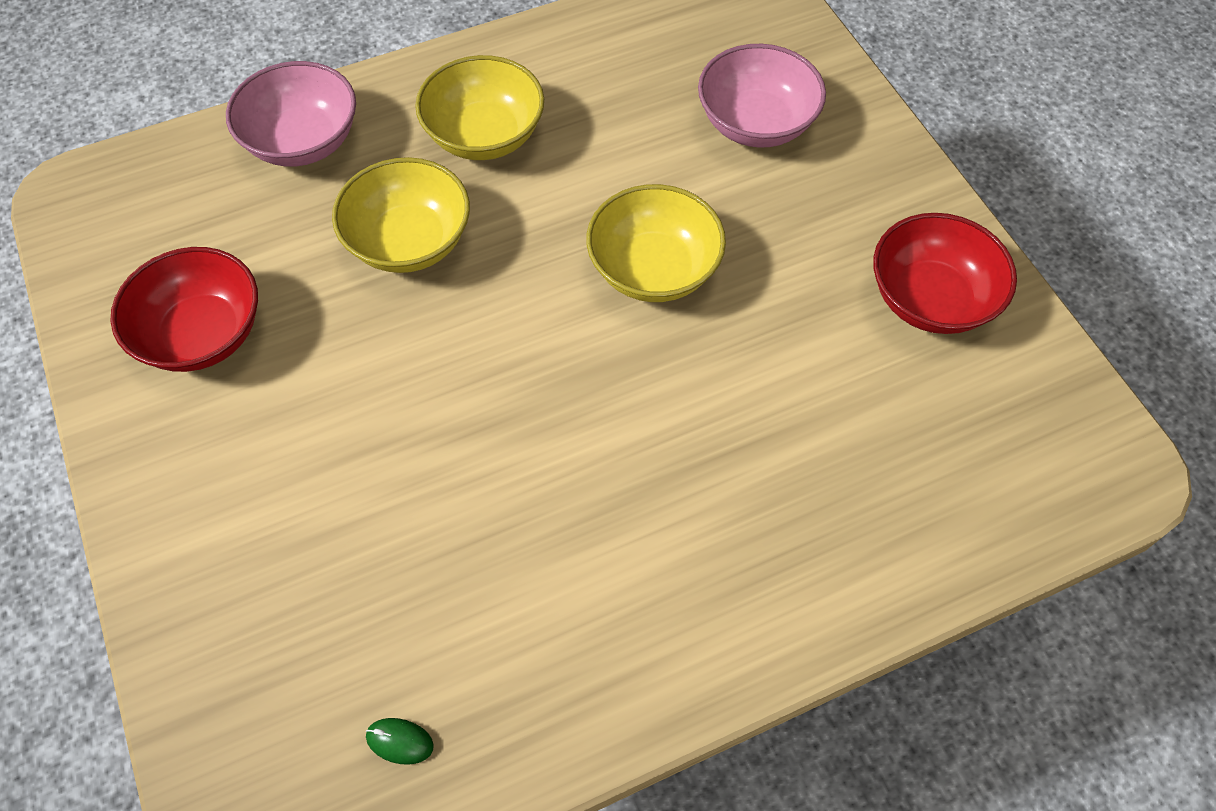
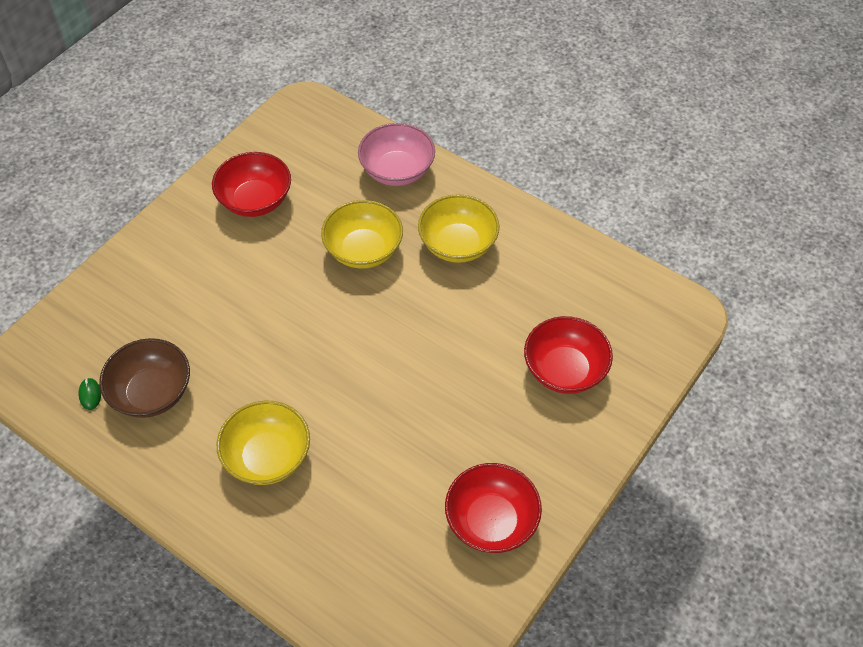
camera: 60 degrees right, 5 degrees down
(462, 638) = (152, 393): none -> brown bowl
(653, 269) = (418, 368): yellow bowl -> yellow bowl (267, 457)
(756, 123) = (564, 370): pink bowl -> red bowl

